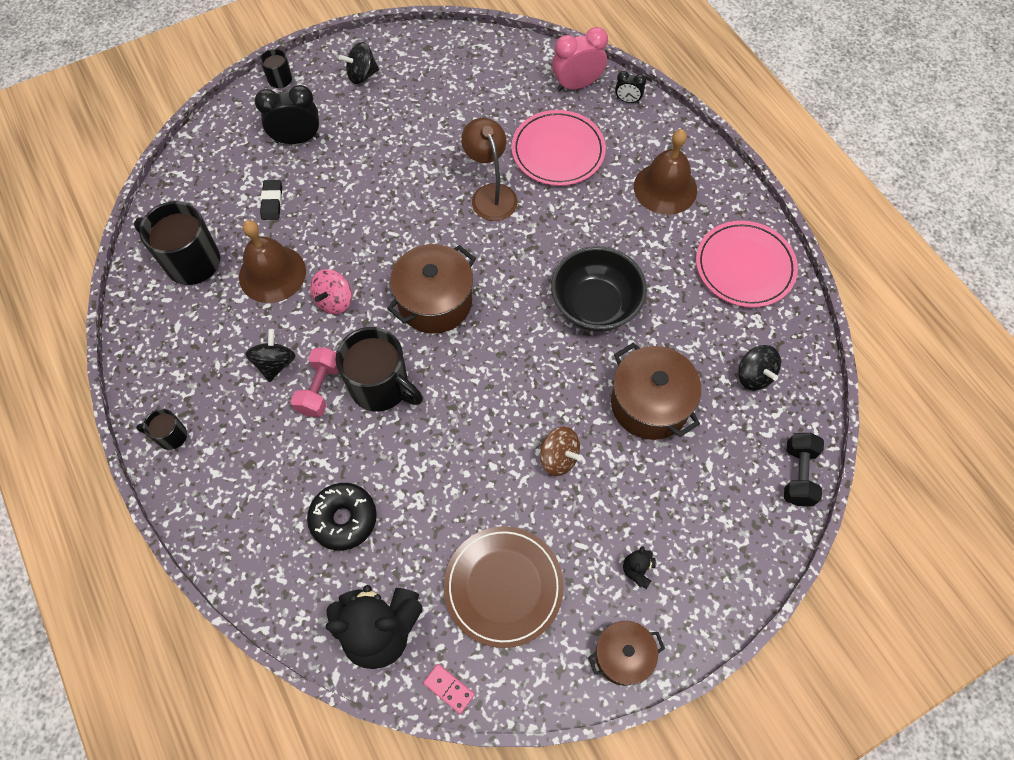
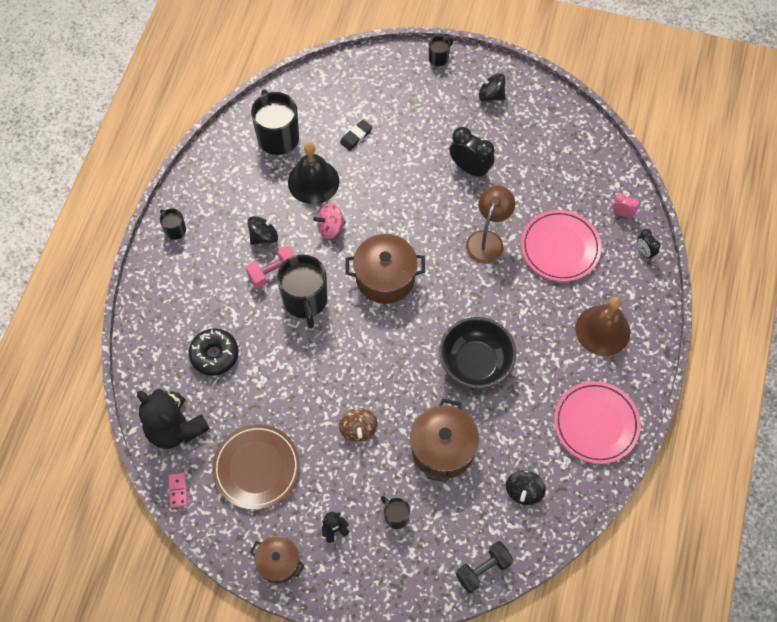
camera: 45 degrees right, 0 degrees up
(272, 274) = (313, 181): brown bell -> black bell
(297, 139) = (409, 107): black clock -> black clock (470, 168)
(577, 85) = (622, 213): pink clock -> pink clock, size x0.54
(677, 503) = (396, 516): none -> black mug

